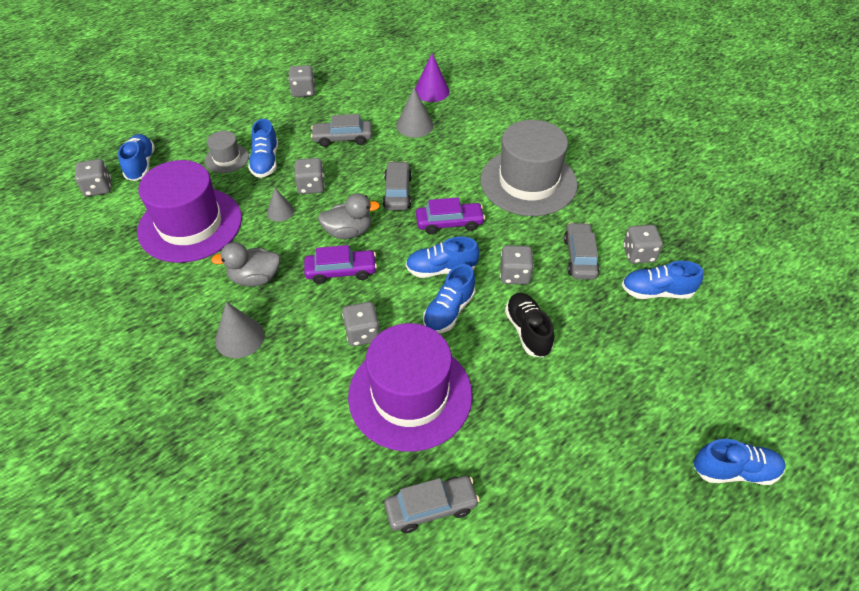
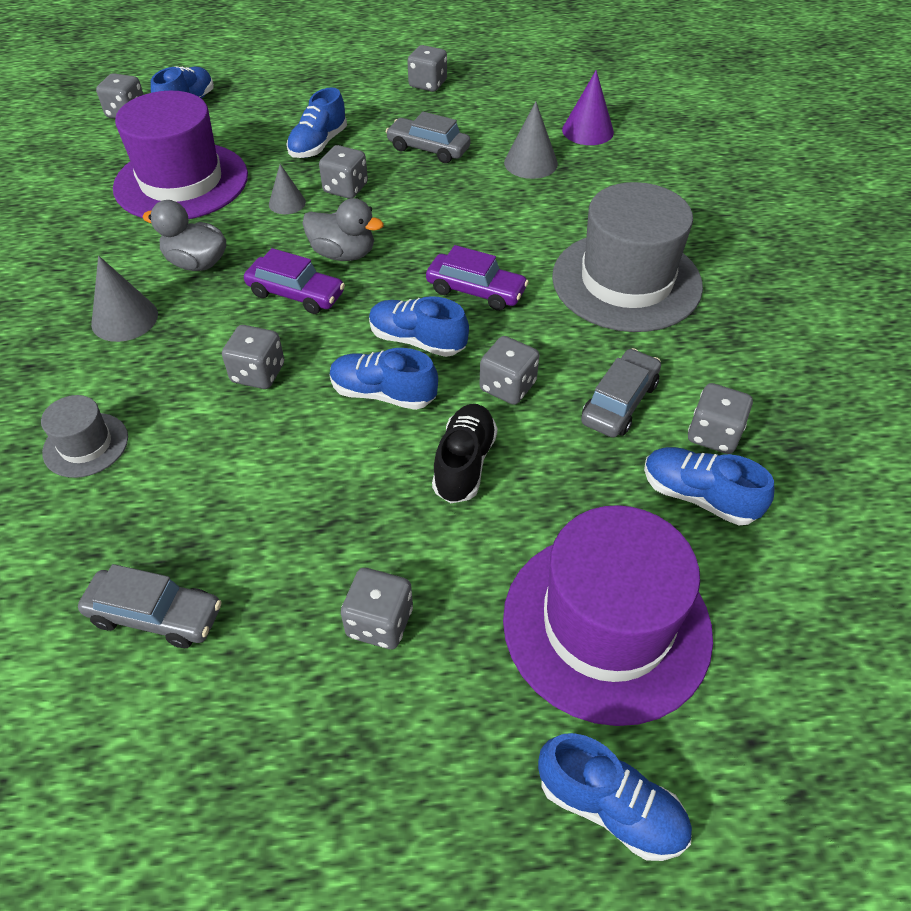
camera: 30 degrees right, 0 degrees up
(227, 158) = (279, 127): grey hat -> grey hat (86, 445)
(397, 192) = (441, 231): grey car -> none
(410, 395) = (250, 469): purple hat -> purple hat (606, 624)
(449, 311) = (383, 394): blue shoe -> blue shoe turned 45 degrees clockwise
(556, 442) = (379, 622): none -> grey dice

